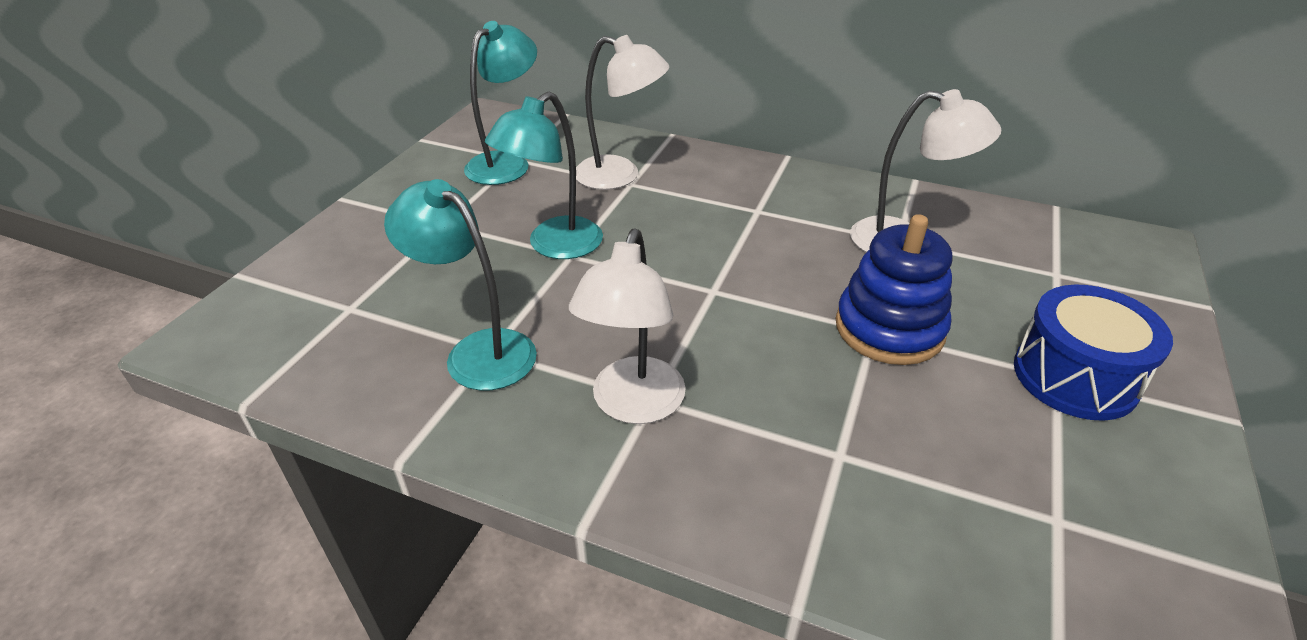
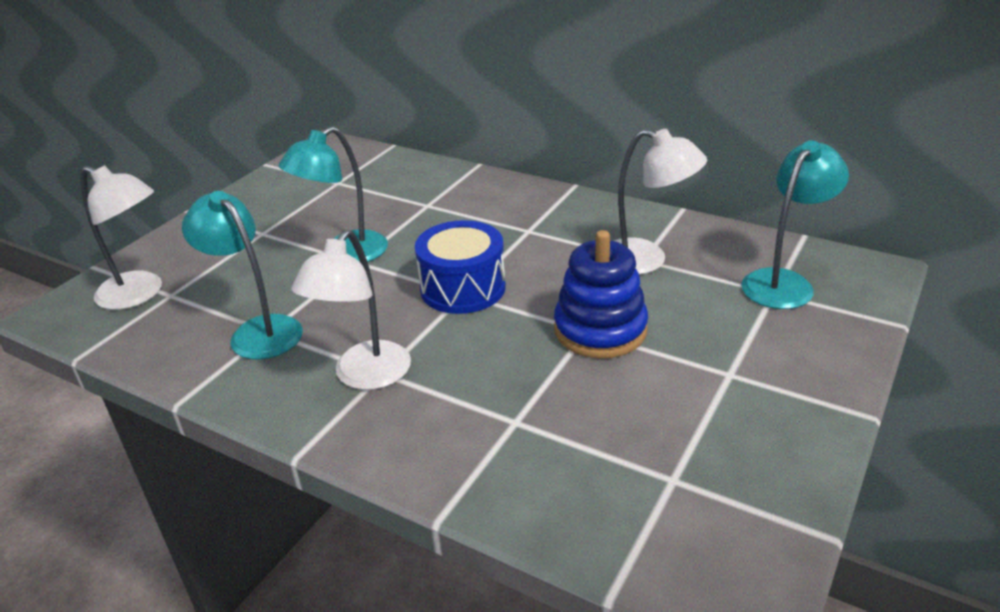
camera: 10 degrees right, 5 degrees down
(506, 163) = (328, 185): turquoise lamp -> turquoise lamp (784, 282)
(620, 176) = (420, 198): white lamp -> white lamp (140, 294)
(1075, 376) = (745, 375): blue drum -> blue drum (463, 288)

